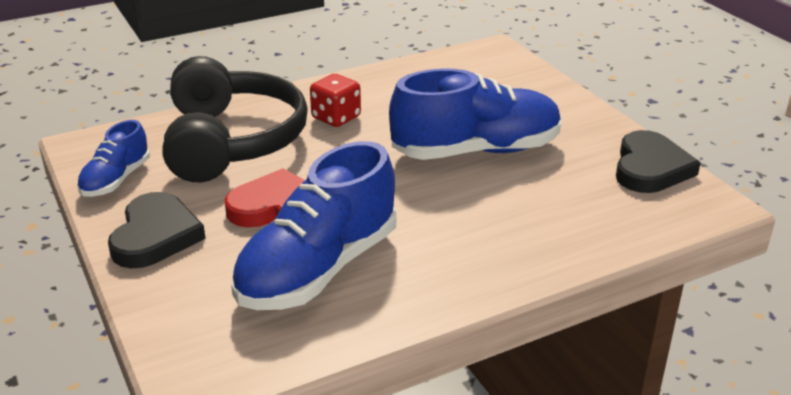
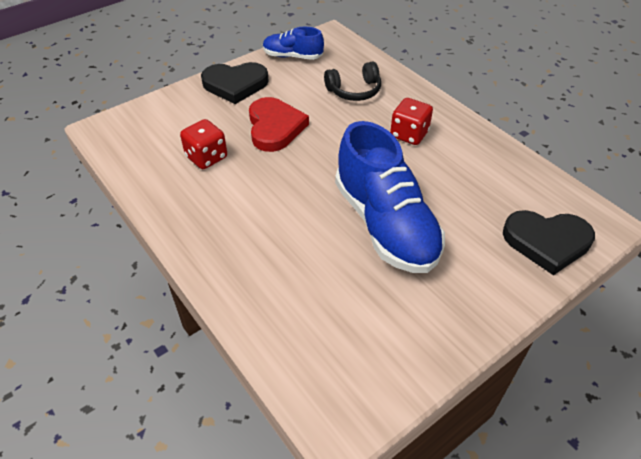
camera: 80 degrees right, 15 degrees up
(231, 141) = (354, 90): black headphones -> black headphones, size x0.47
(318, 269) = (206, 157): blue shoe -> red dice
(650, 168) = (396, 364): black heart -> black heart (547, 242)

